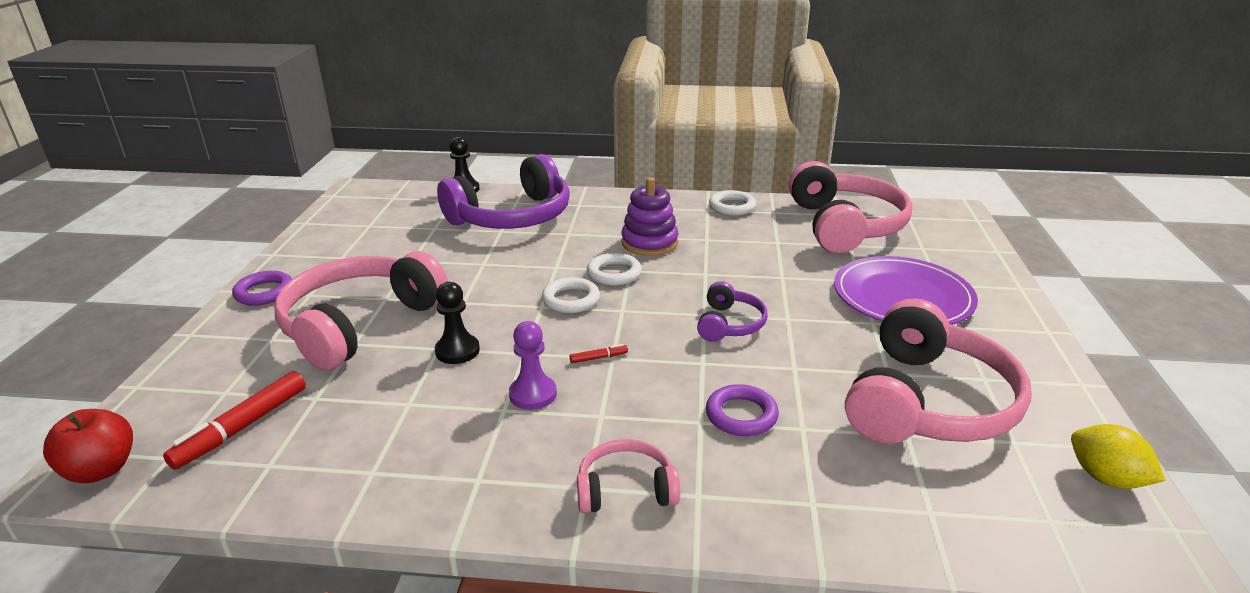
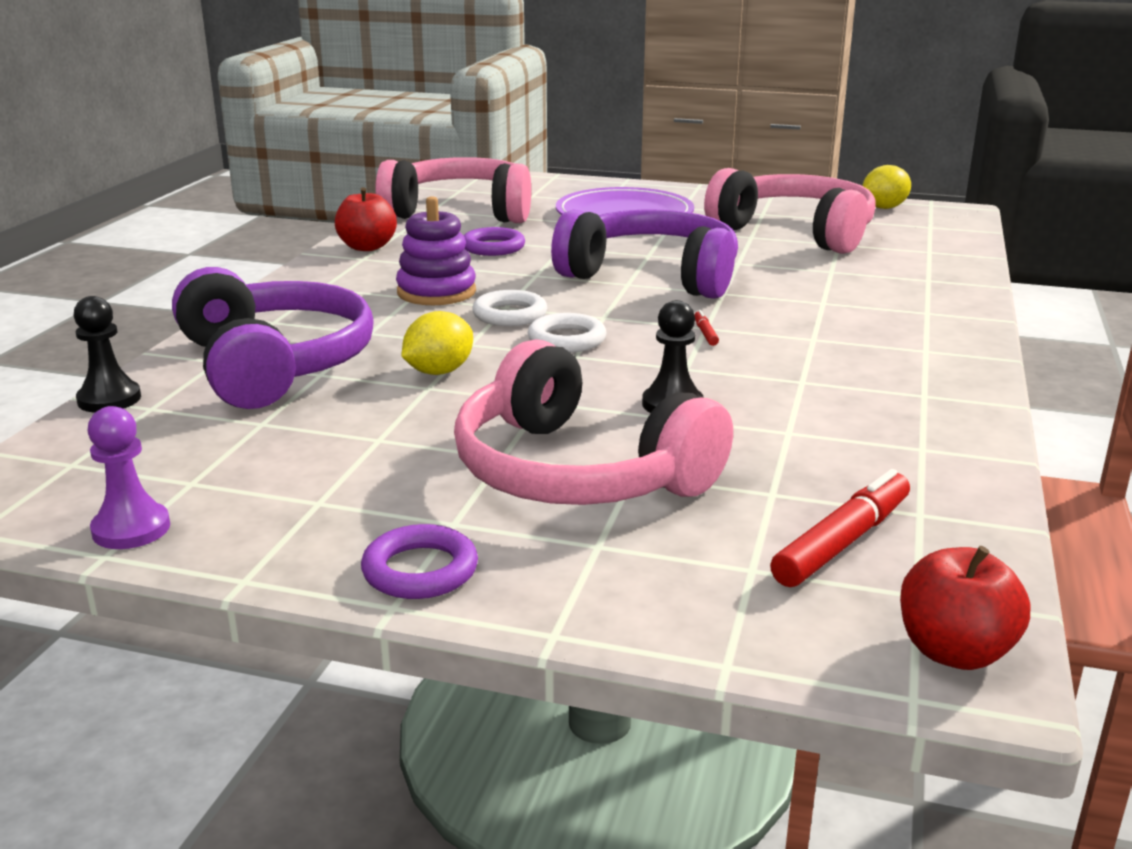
camera: 80 degrees left, 5 degrees down
(242, 427) = (842, 542): red marker -> red marker turned 90 degrees counterclockwise
(507, 263) = (439, 372): none -> yellow lemon
(533, 394) = (773, 366): purple pawn -> purple pawn (131, 529)
(626, 489) = (925, 336): pink headphones -> none
(729, 324) = (652, 276): purple headphones -> purple headphones, size x2.05
(732, 207) = (367, 247): white ring -> red apple
(741, 415) = (813, 287): purple ring -> purple ring (493, 247)

